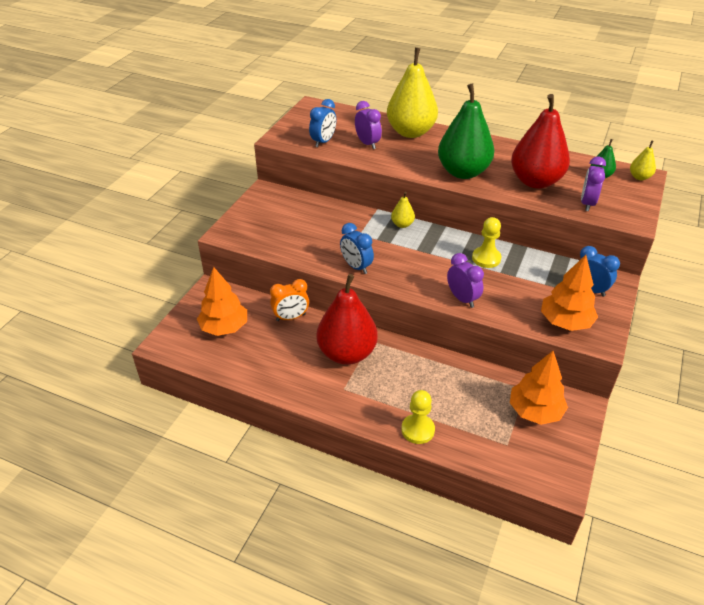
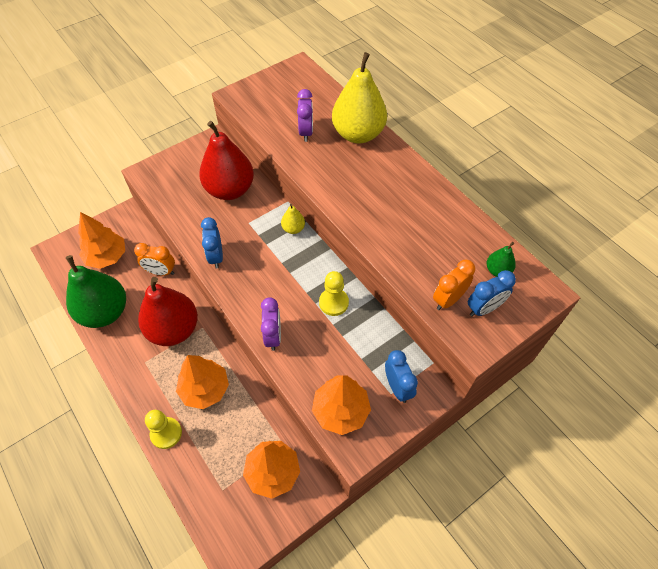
camera: 30 degrees right, 15 degrees up
(323, 142) = (269, 114): blue clock -> blue clock (484, 308)
(419, 382) = (205, 389): none -> orange tree
(463, 172) = (362, 204): green pear -> green pear (105, 312)
(535, 181) = (422, 247): red pear -> red pear (230, 190)
(587, 203) = (448, 299): purple clock -> orange clock
(639, 177) = (539, 292): yellow pear -> none

